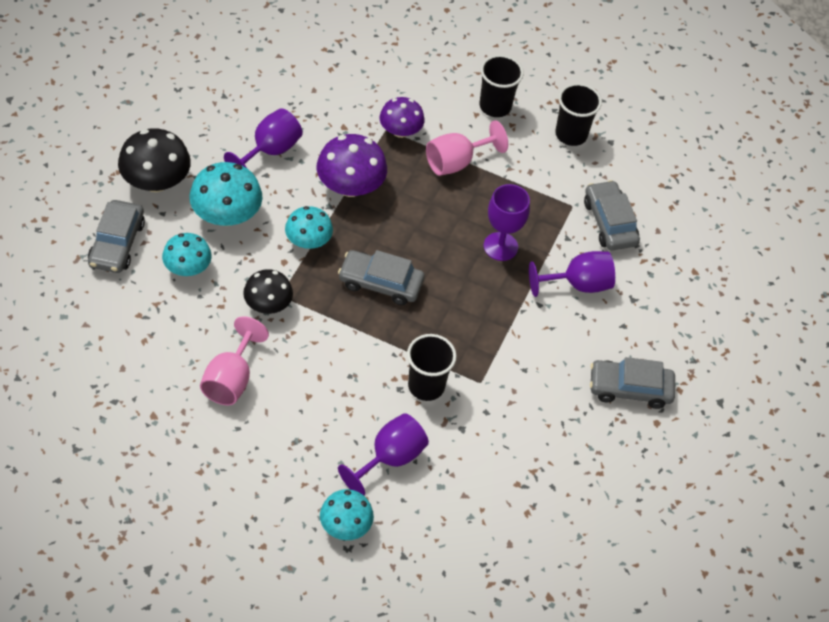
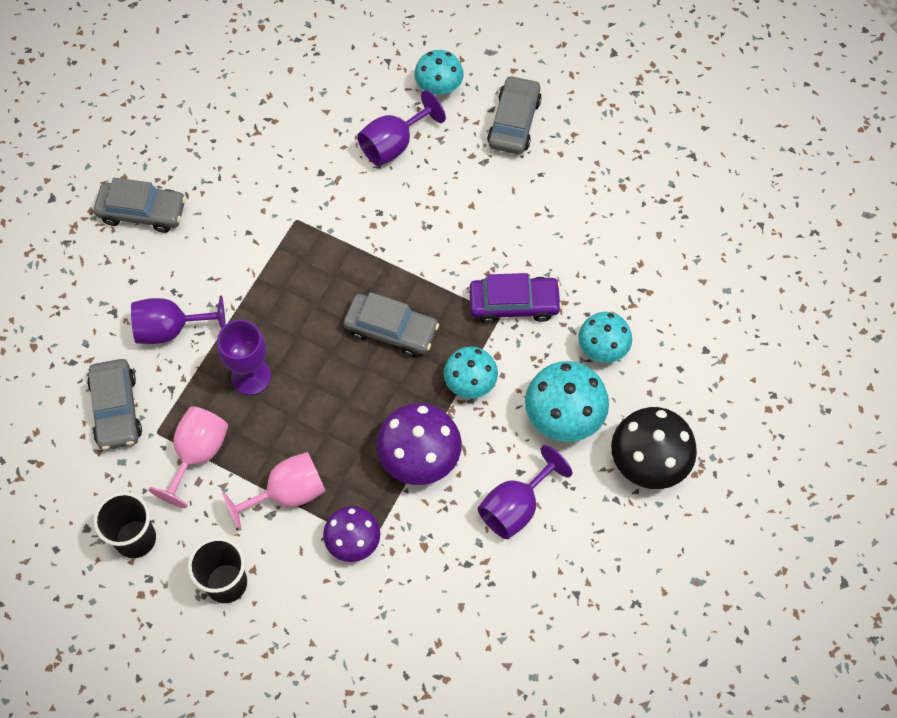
camera: 170 degrees left, 10 degrees up
(117, 243) = (683, 377): grey car -> grey car (514, 122)
(230, 380) = (549, 222): pink goblet -> pink goblet (197, 454)
(268, 304) = (514, 304): black mushroom -> purple car
(426, 386) = (352, 215): black cup -> none

